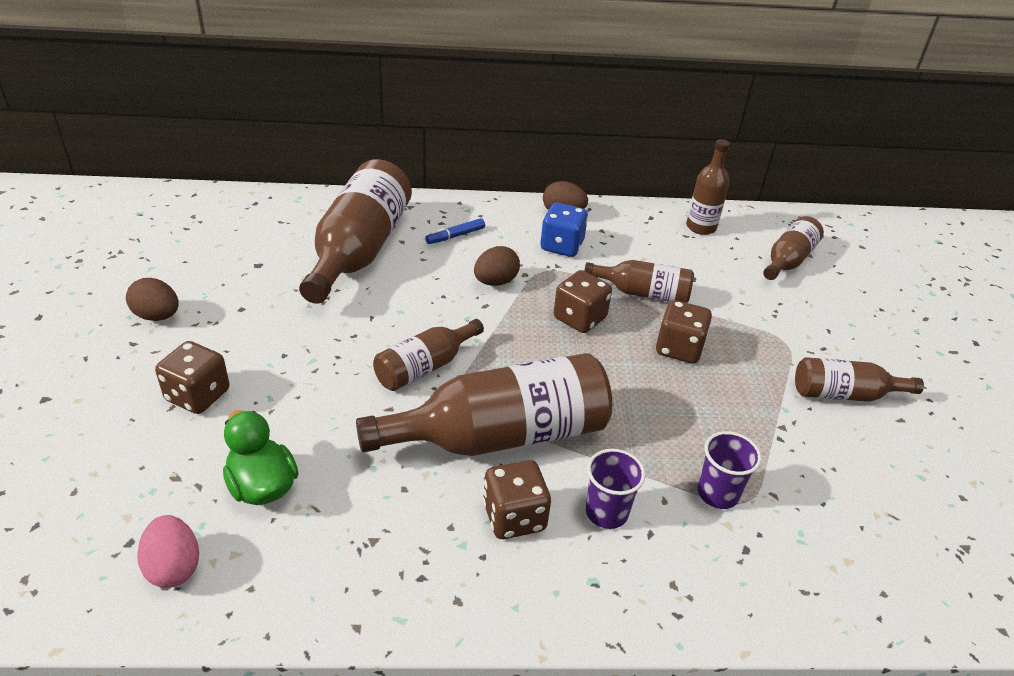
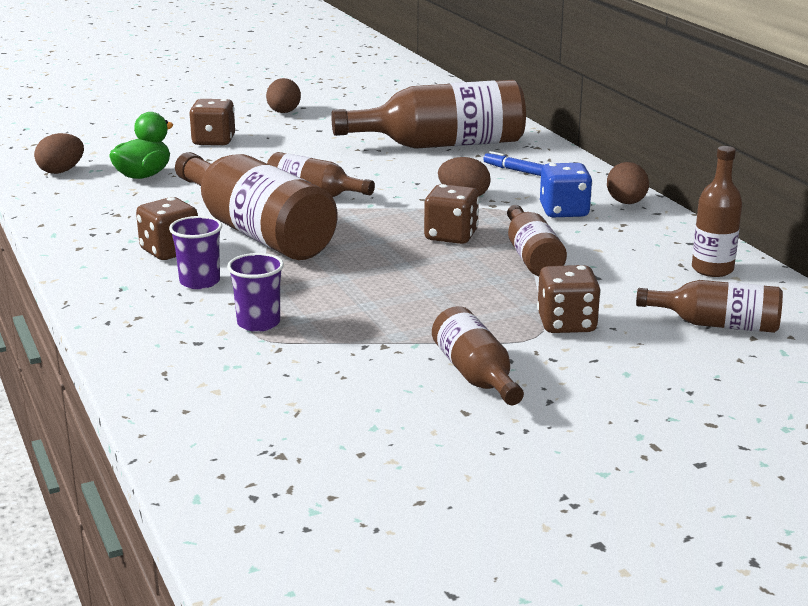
camera: 70 degrees right, 15 degrees down
(174, 567) = (61, 171): pink egg -> brown egg
(679, 349) = (456, 284): brown dice -> brown dice (566, 324)

